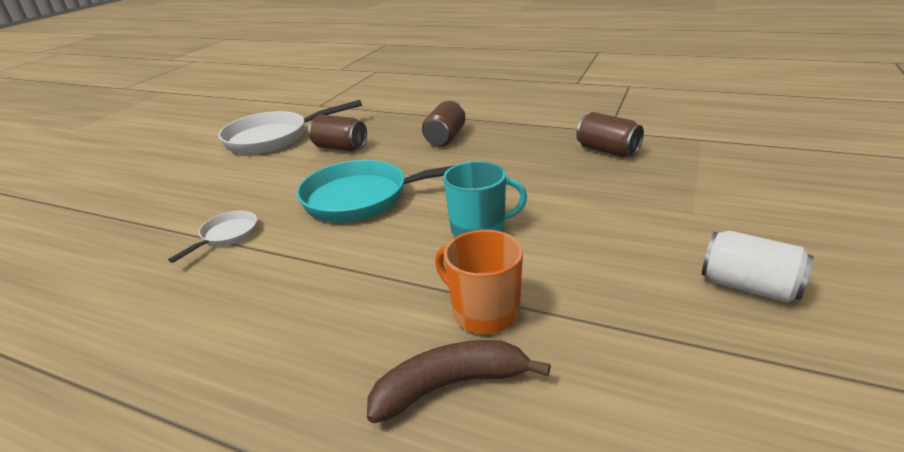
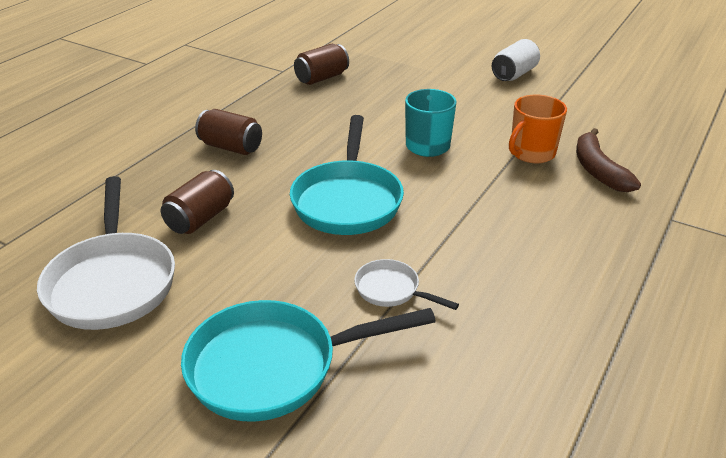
camera: 85 degrees left, 5 degrees up
(166, 201) = (274, 366): none -> turquoise pan

